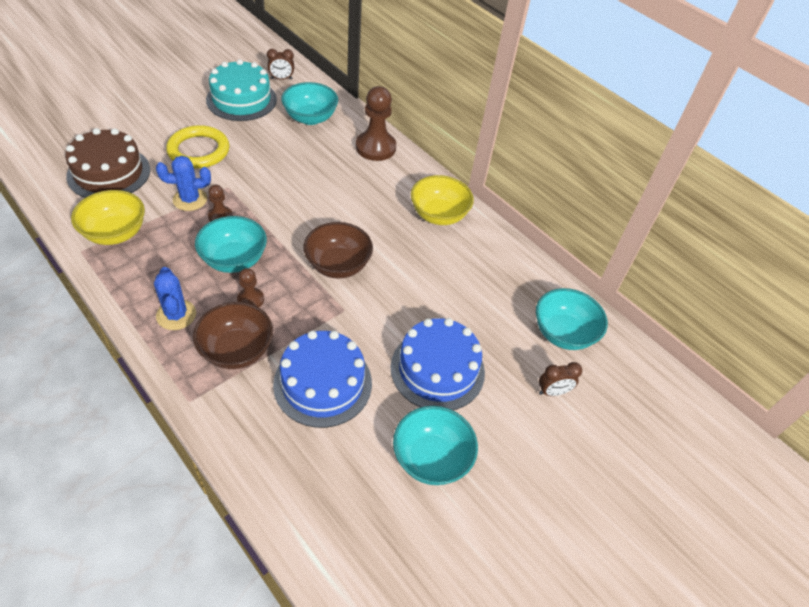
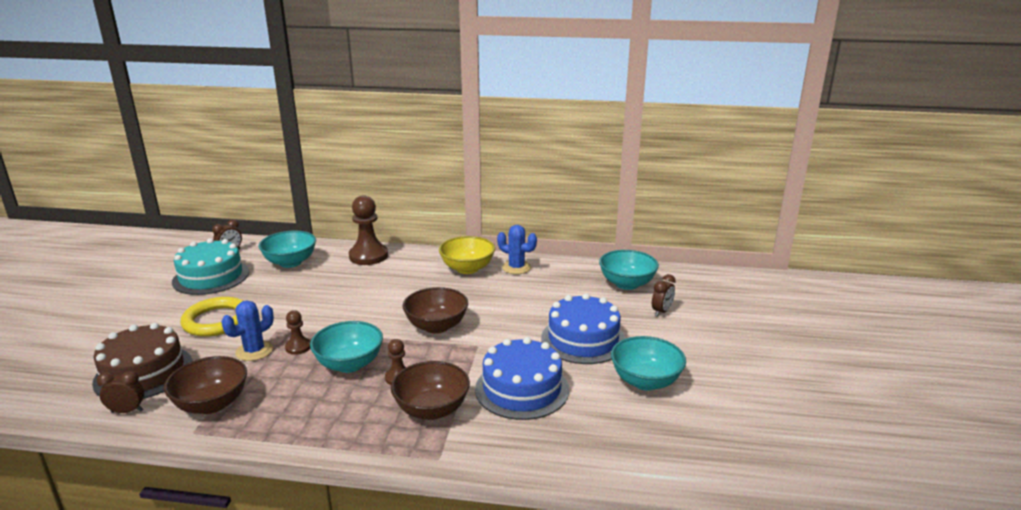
camera: 35 degrees left, 25 degrees down
(67, 203) = (127, 411): none -> brown clock
(115, 233) = (212, 404): yellow bowl -> brown bowl
(176, 315) = (349, 419): blue cactus -> blue cactus (516, 267)

